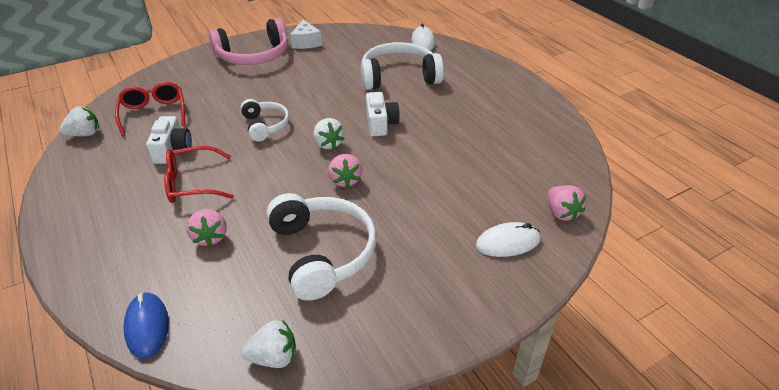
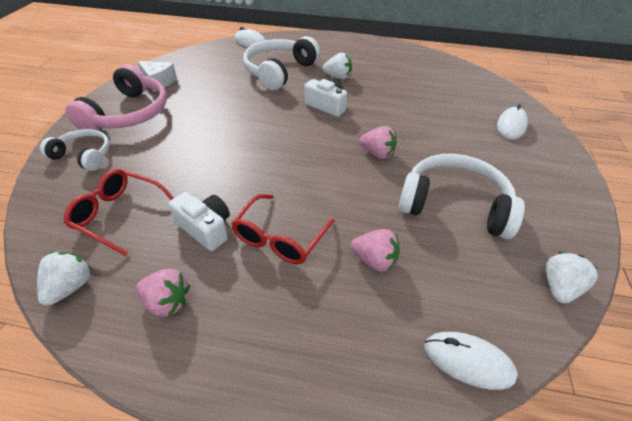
camera: 50 degrees left, 5 degrees up
(147, 326) = (468, 361): blue mouse -> white mouse
(265, 125) = (249, 157): white headphones -> white headphones (84, 155)
(328, 144) = (320, 139): white strawberry -> white strawberry (338, 77)
(561, 213) = (499, 95): pink strawberry -> pink strawberry (167, 302)

